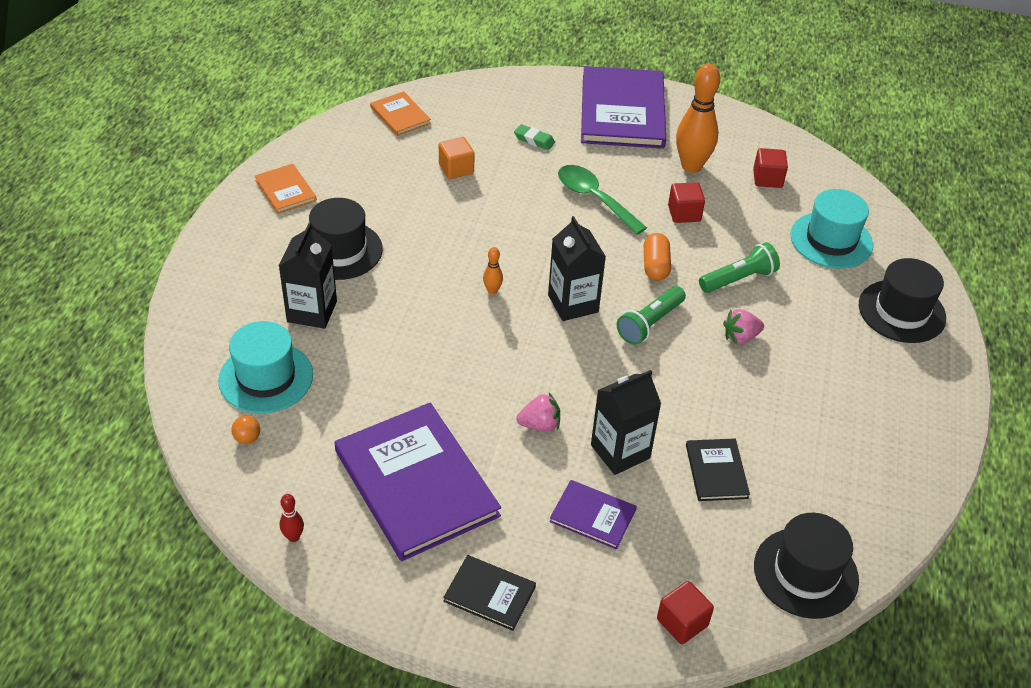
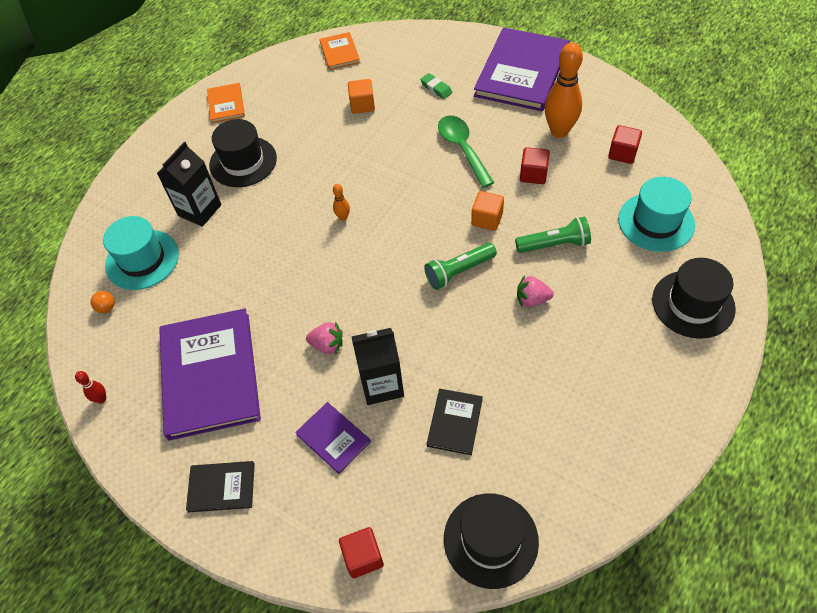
camera: 25 degrees right, 10 degrees up
(489, 594) = (221, 487): black book -> black book turned 45 degrees counterclockwise
(573, 303) = (402, 241): black carton -> none
(655, 266) = (487, 219): orange capsule -> orange cube

